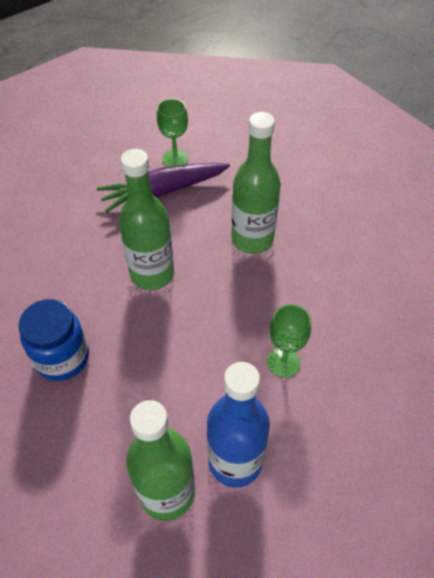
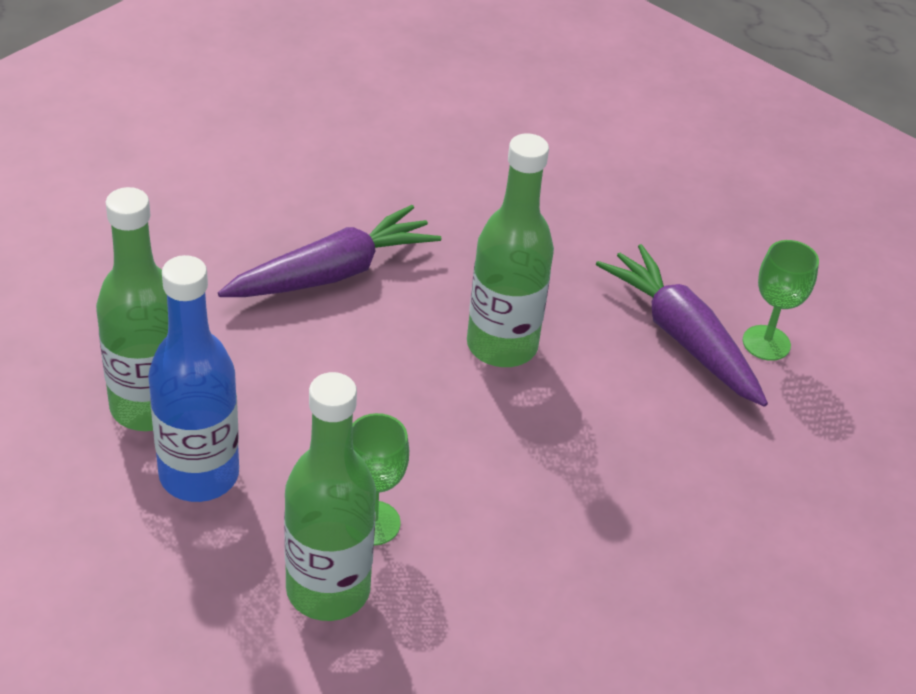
camera: 75 degrees right, 10 degrees down
(62, 358) = (333, 273): blue jar -> purple carrot
(252, 239) = (615, 465): green bottle -> green bottle (328, 590)

